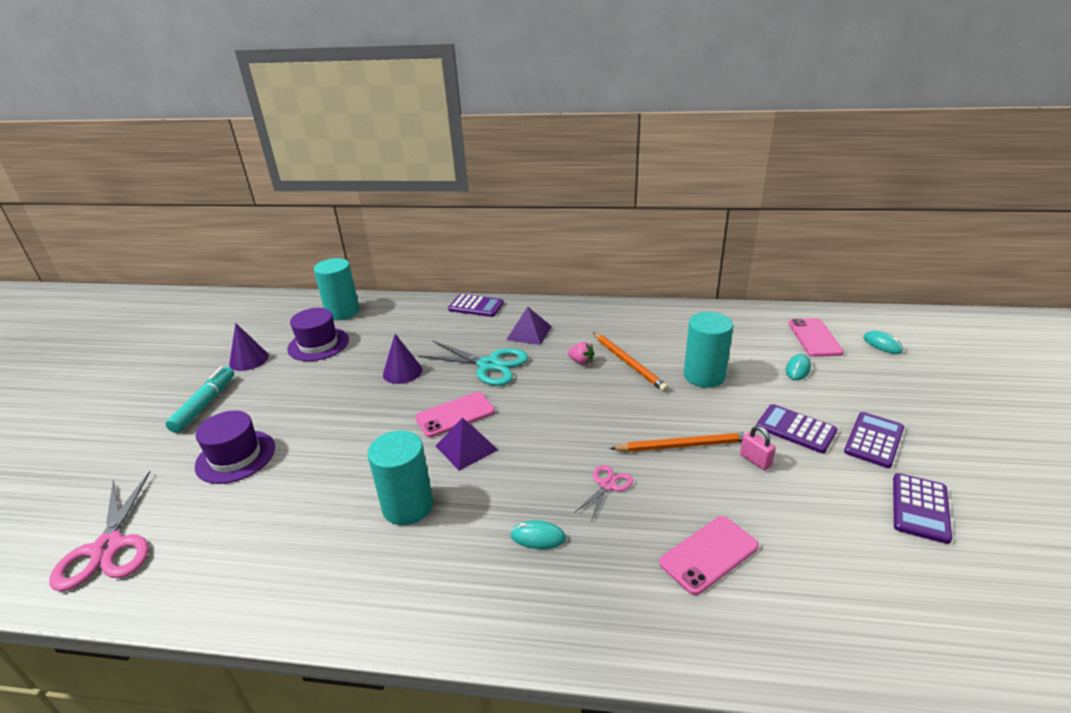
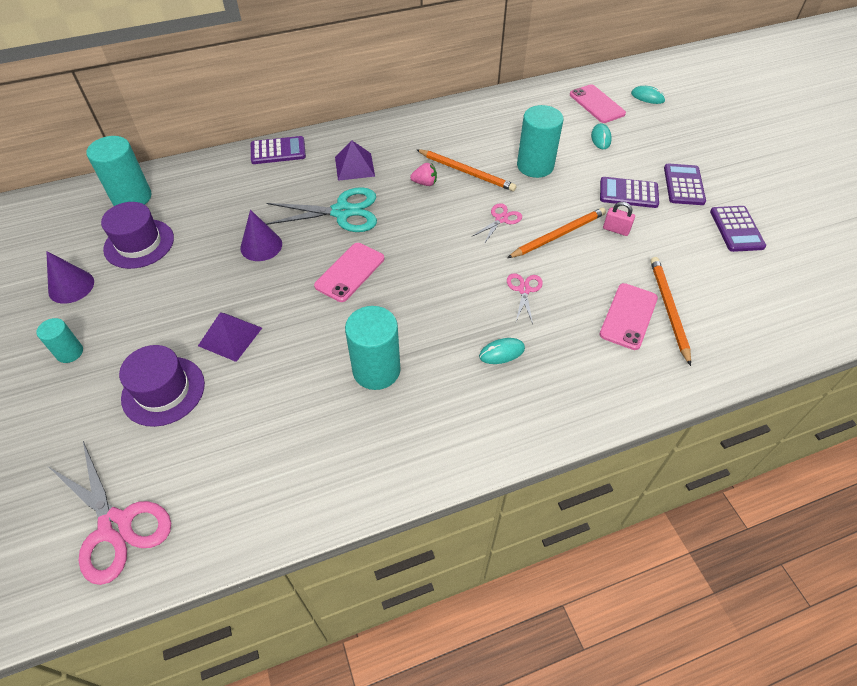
camera: 30 degrees left, 20 degrees up
(205, 405) = (70, 352): turquoise marker -> turquoise cylinder
(466, 447) = (385, 299): purple pyramid -> purple pyramid (230, 336)
(632, 413) = (501, 219): none -> pink scissors
(766, 566) = (668, 309): none -> orange pencil

